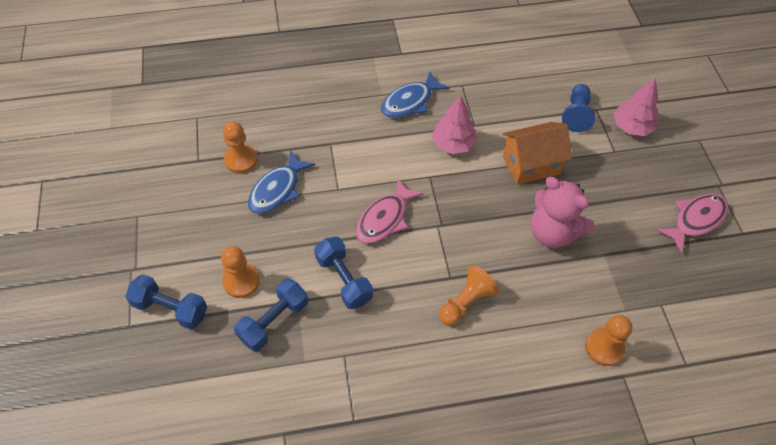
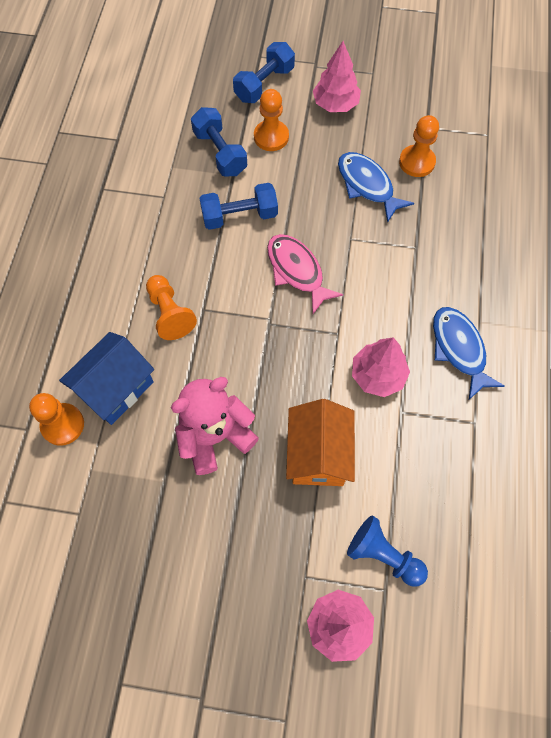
camera: 110 degrees right, 10 degrees up
(186, 237) = (335, 104): none -> pink tree
(552, 318) = (116, 388): none -> blue house
(695, 220) = (163, 627): pink fish -> none

